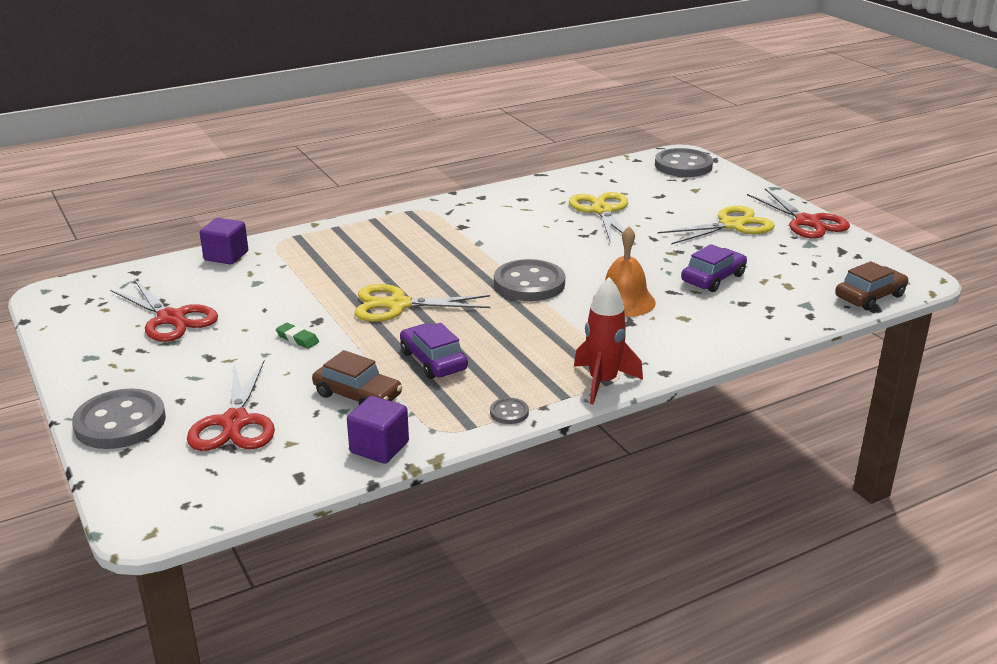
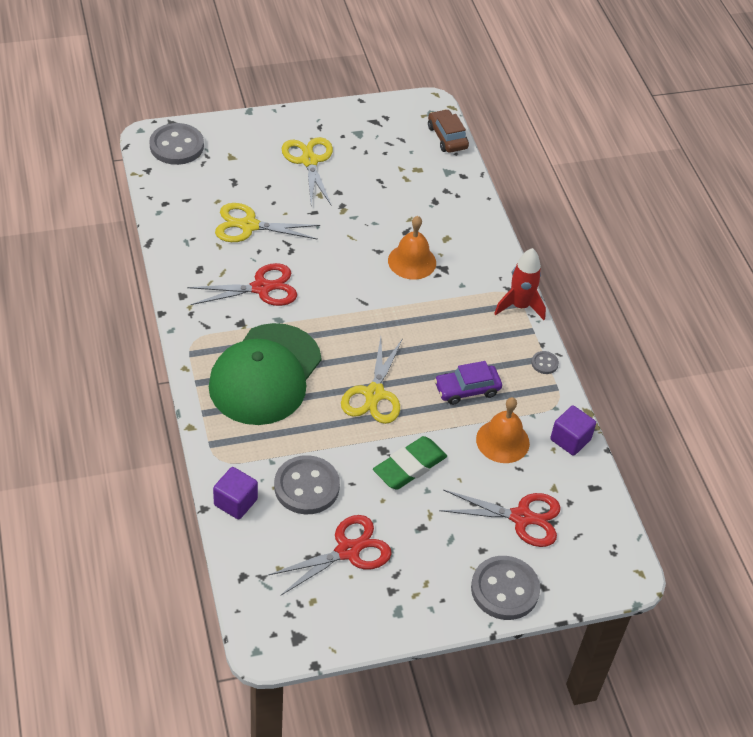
camera: 80 degrees left, 20 degrees up
(297, 339) = (409, 466): green eraser -> green eraser, size x2.08
(358, 395) = (502, 441): brown car -> orange bell
(398, 246) = (265, 375): none -> green cap
(529, 283) = (365, 306): grey button -> grey button (306, 487)
(713, 278) = (393, 203): purple car -> none
(807, 222) = (320, 119): red scissors -> red scissors (261, 288)

